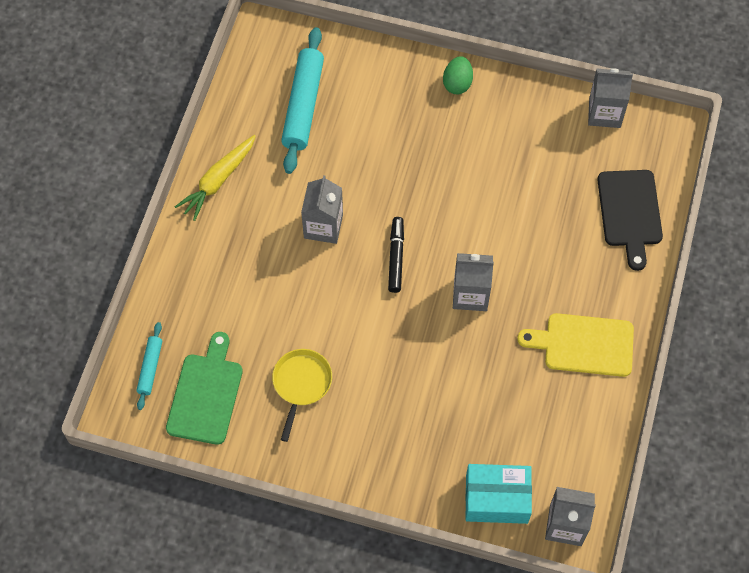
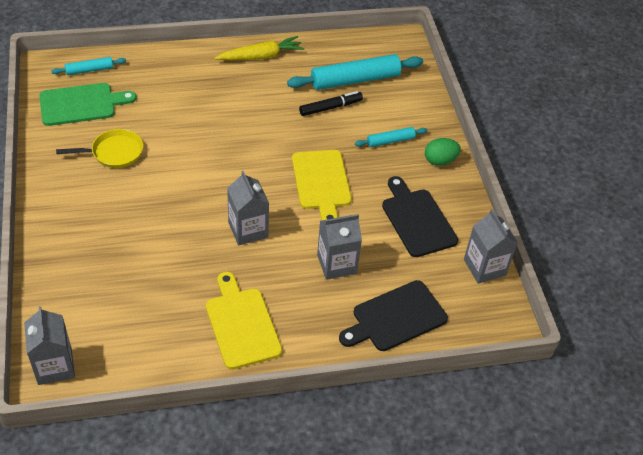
camera: 60 degrees right, 15 degrees down
(218, 181) = (261, 56): yellow carrot -> yellow carrot turned 150 degrees clockwise
(323, 226) = (258, 123): grey carton -> grey carton (336, 264)
(396, 257) = (255, 173): black marker -> black marker (330, 107)
(409, 114) = (390, 141): none -> turquoise rolling pin
(438, 202) = (321, 183): none -> yellow cutting board
(496, 499) = (62, 308): turquoise box -> none
(524, 140) = (417, 220): none -> black cutting board

